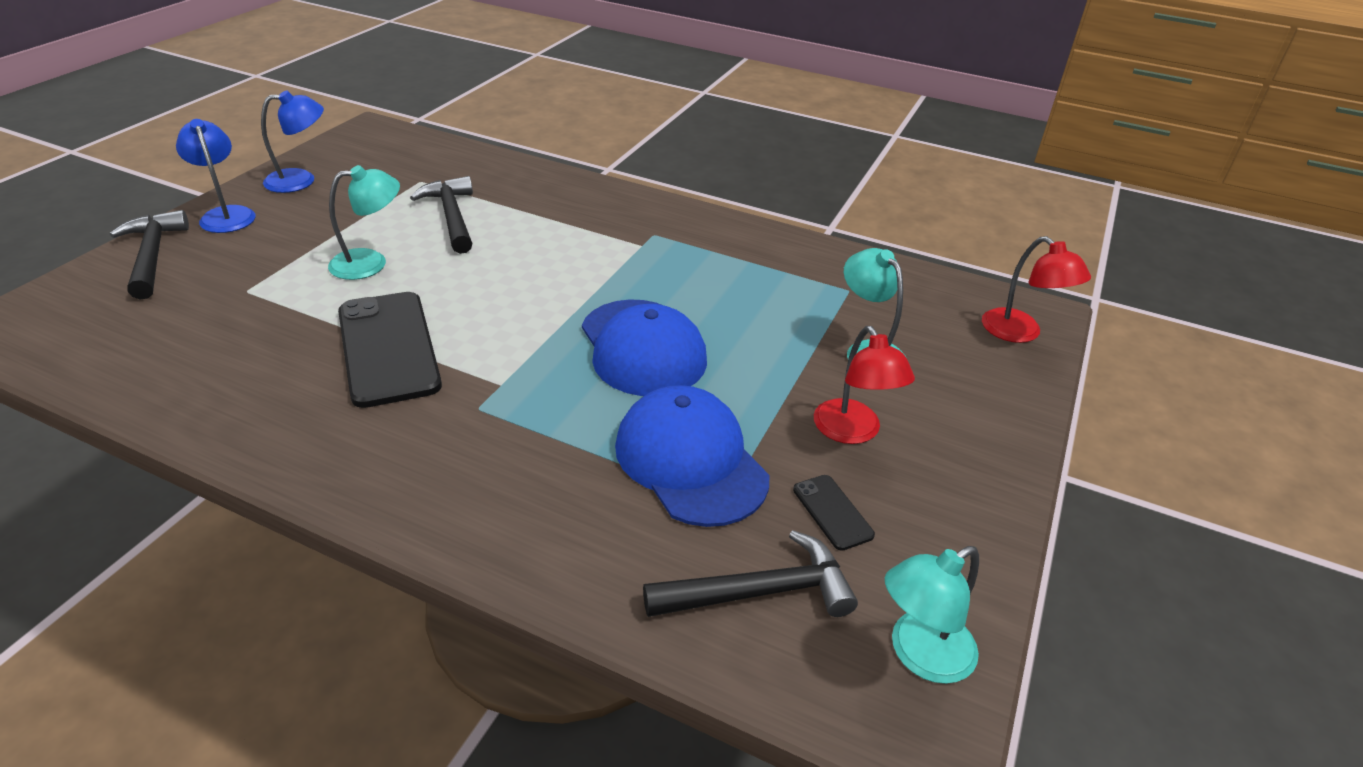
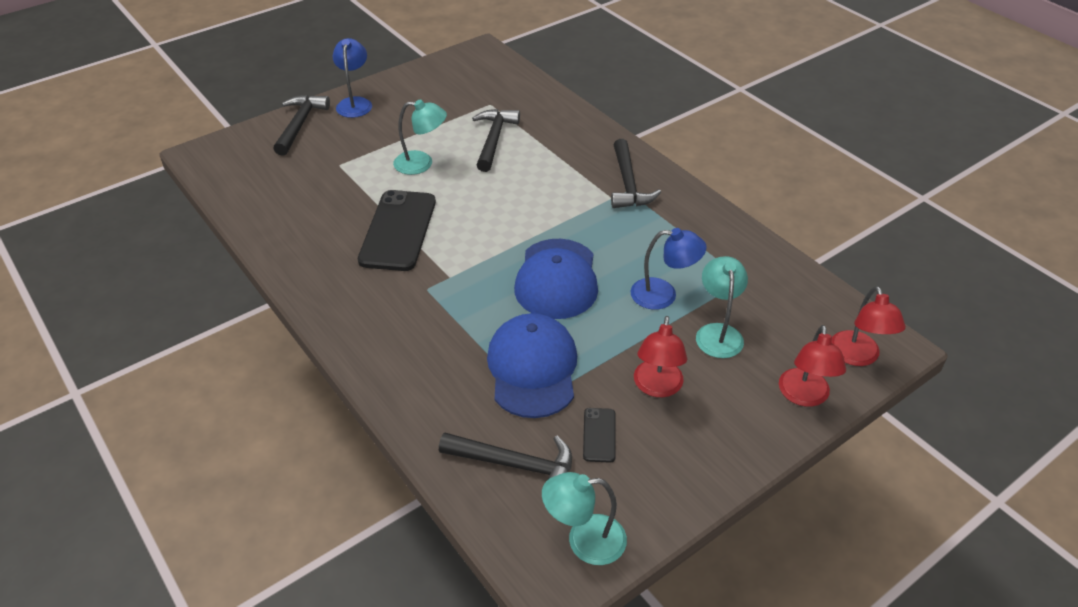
camera: 30 degrees right, 5 degrees up
(301, 180) = (413, 85): blue lamp -> blue lamp (663, 295)
(649, 227) = (628, 184): none -> black hammer
(1007, 389) = (804, 396): none -> red lamp

